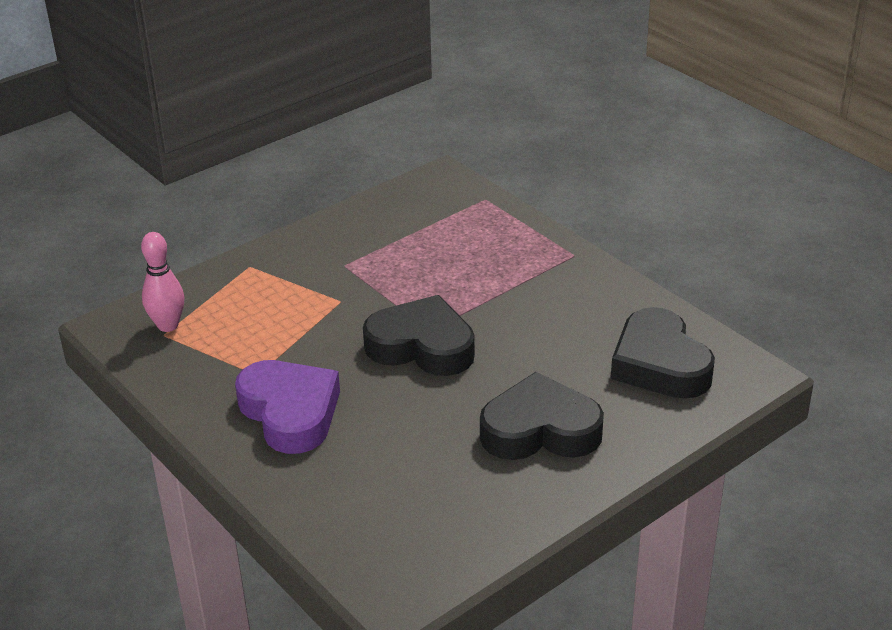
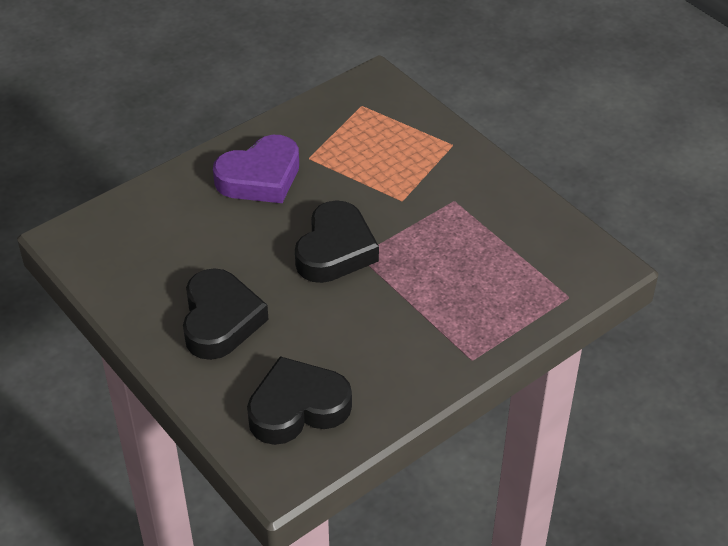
camera: 90 degrees right, 10 degrees up
(168, 325) = (372, 106): pink bowling pin -> none

